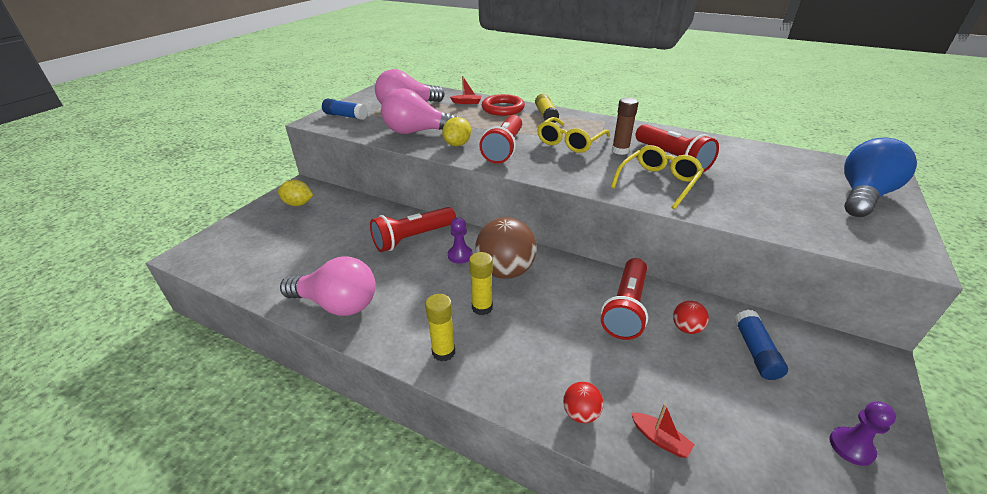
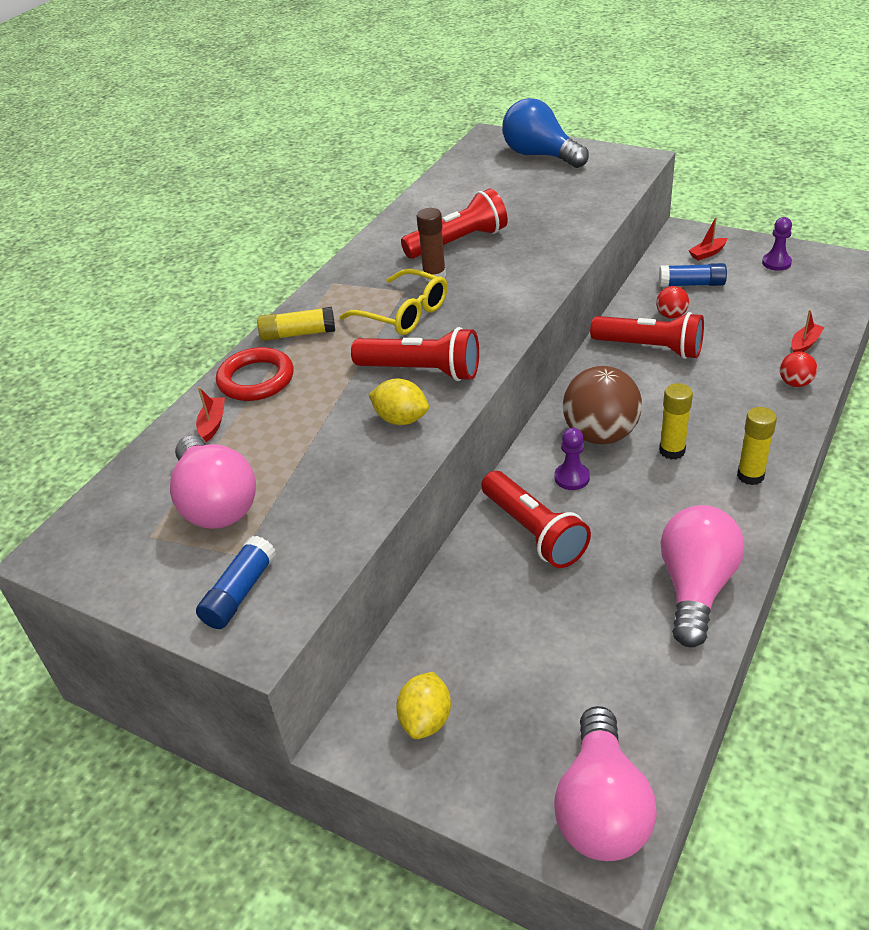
camera: 85 degrees left, 5 degrees up
(417, 132) = (344, 472): pink light bulb -> pink light bulb (601, 807)
(658, 182) = (520, 256): yellow glasses -> none
(835, 375) = (707, 253): none -> red boat

